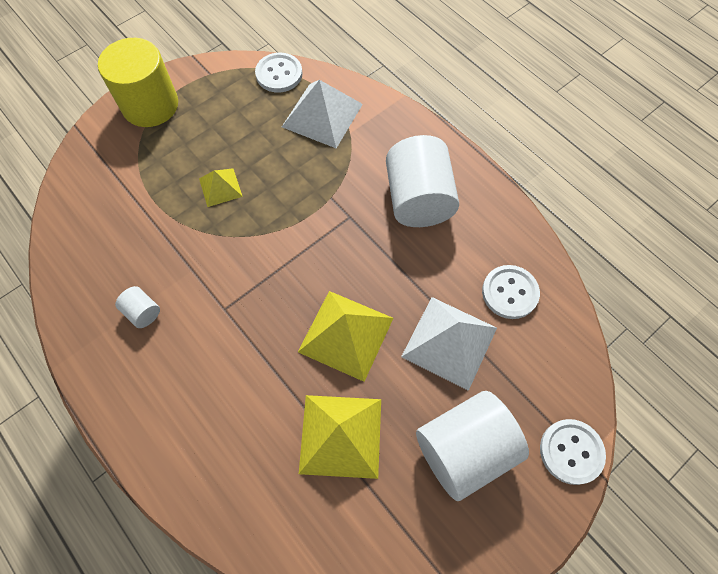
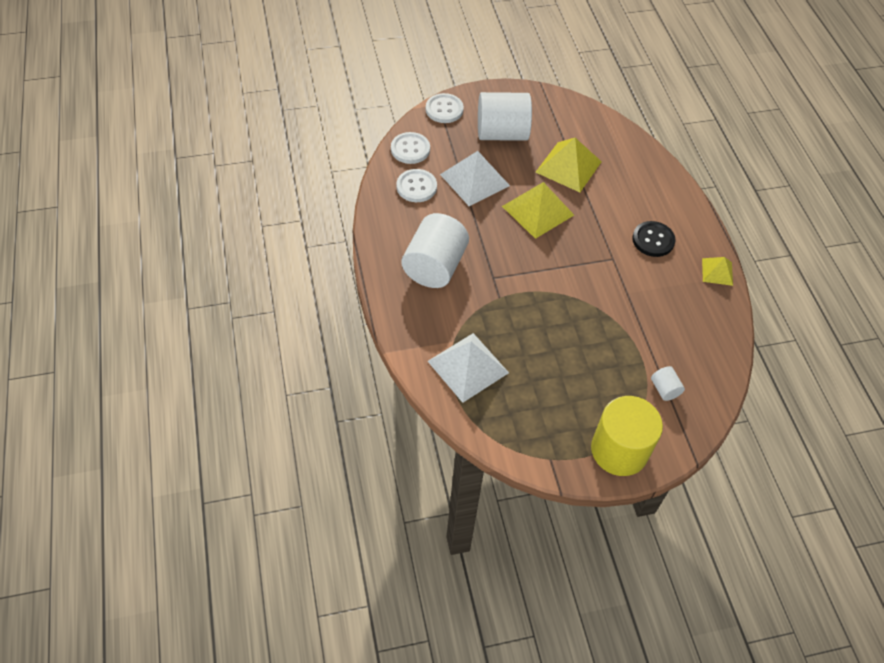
camera: 155 degrees left, 10 degrees down
(142, 312) = (671, 281): white cylinder -> white cylinder (664, 389)
(181, 363) = (653, 240): none -> black button
(220, 187) = (583, 344): yellow pyramid -> yellow pyramid (717, 271)
(279, 74) = (485, 426): white button -> white button (410, 149)

